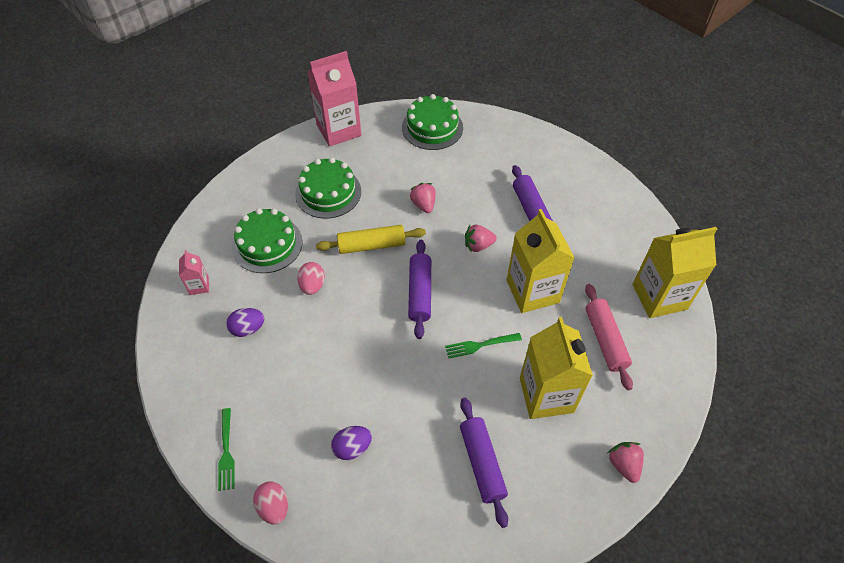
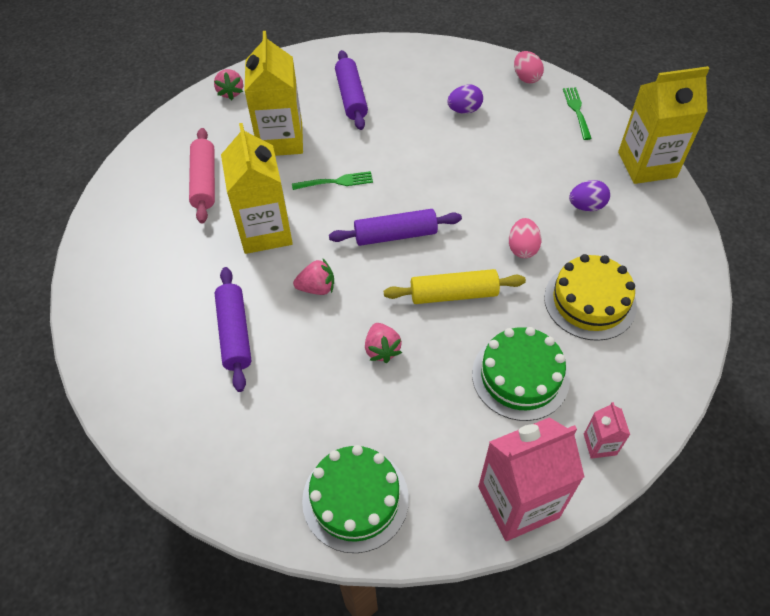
camera: 175 degrees left, 0 degrees up
(199, 286) = (659, 253): pink carton -> pink carton (600, 444)
(267, 244) = (590, 301): green cake -> yellow cake
(420, 293) = (395, 235): purple rolling pin -> purple rolling pin turned 75 degrees clockwise
(659, 297) = (125, 220): yellow carton -> yellow carton (647, 165)

